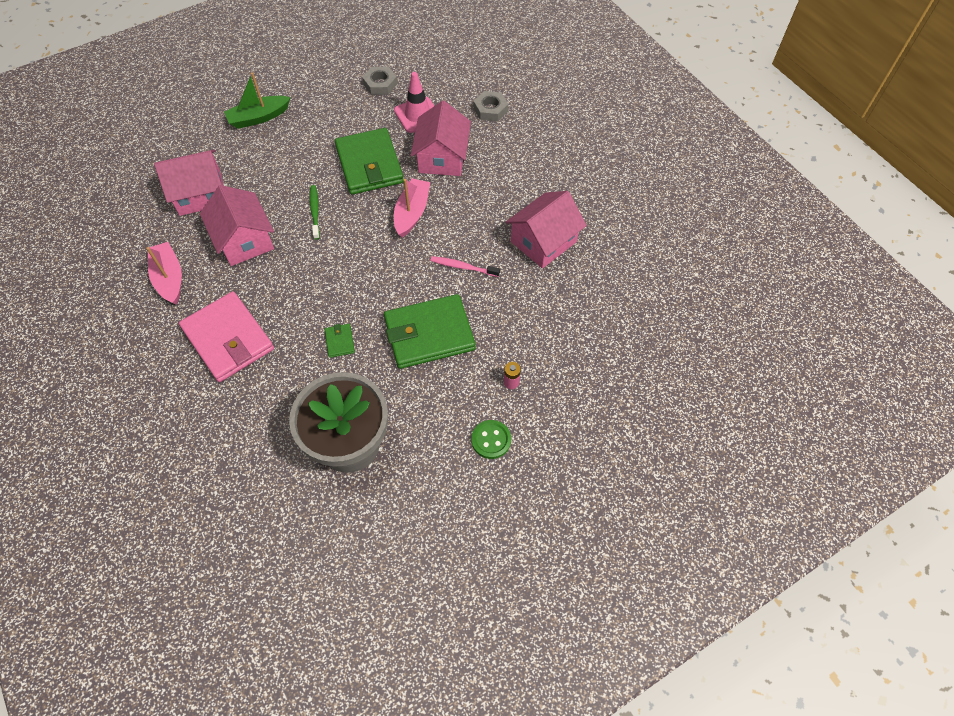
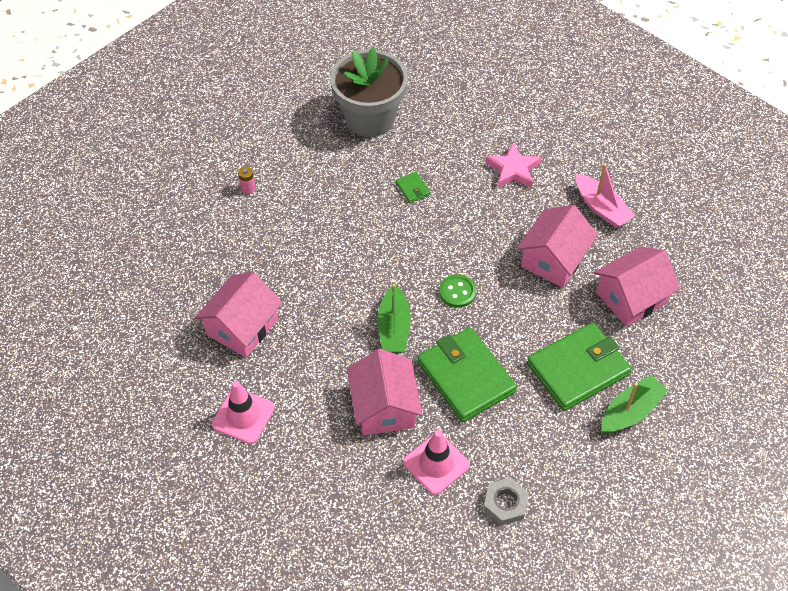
camera: 165 degrees right, 5 degrees down
(228, 339) = (513, 170): pink wallet -> pink star
(244, 240) = (553, 259): pink house -> pink house turned 75 degrees clockwise
(315, 211) = (499, 306): green toothbrush -> none
(412, 213) = (394, 328): pink boat -> green boat
(429, 334) = (333, 212): green wallet -> green wallet (578, 369)
(463, 267) = (320, 281): pink toothbrush -> none
(490, 109) = (345, 496): grey nut -> none
(491, 440) = (255, 144): green button -> green button (457, 292)
(555, 174) = (243, 416): none -> pink traffic cone

